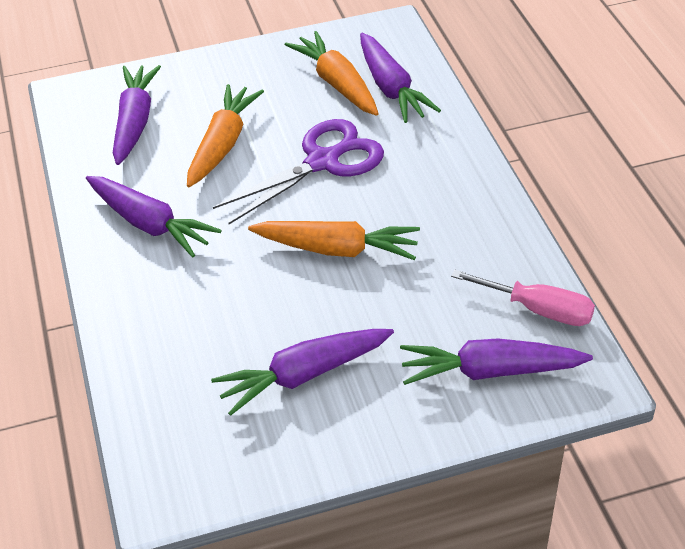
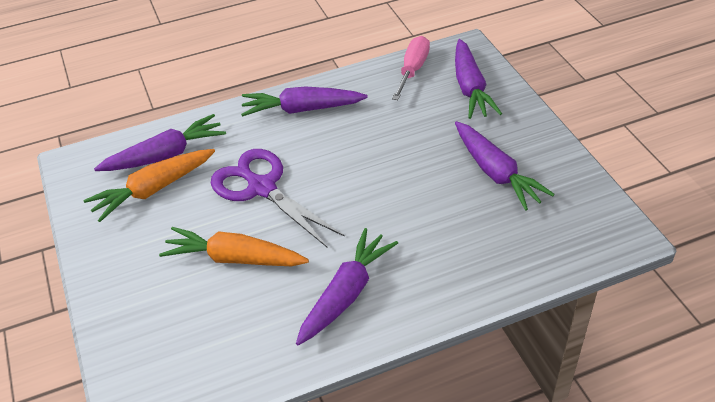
camera: 95 degrees left, 0 degrees up
(135, 122) = (194, 336): purple carrot -> purple carrot (302, 109)
(336, 249) = (366, 169): orange carrot -> none

